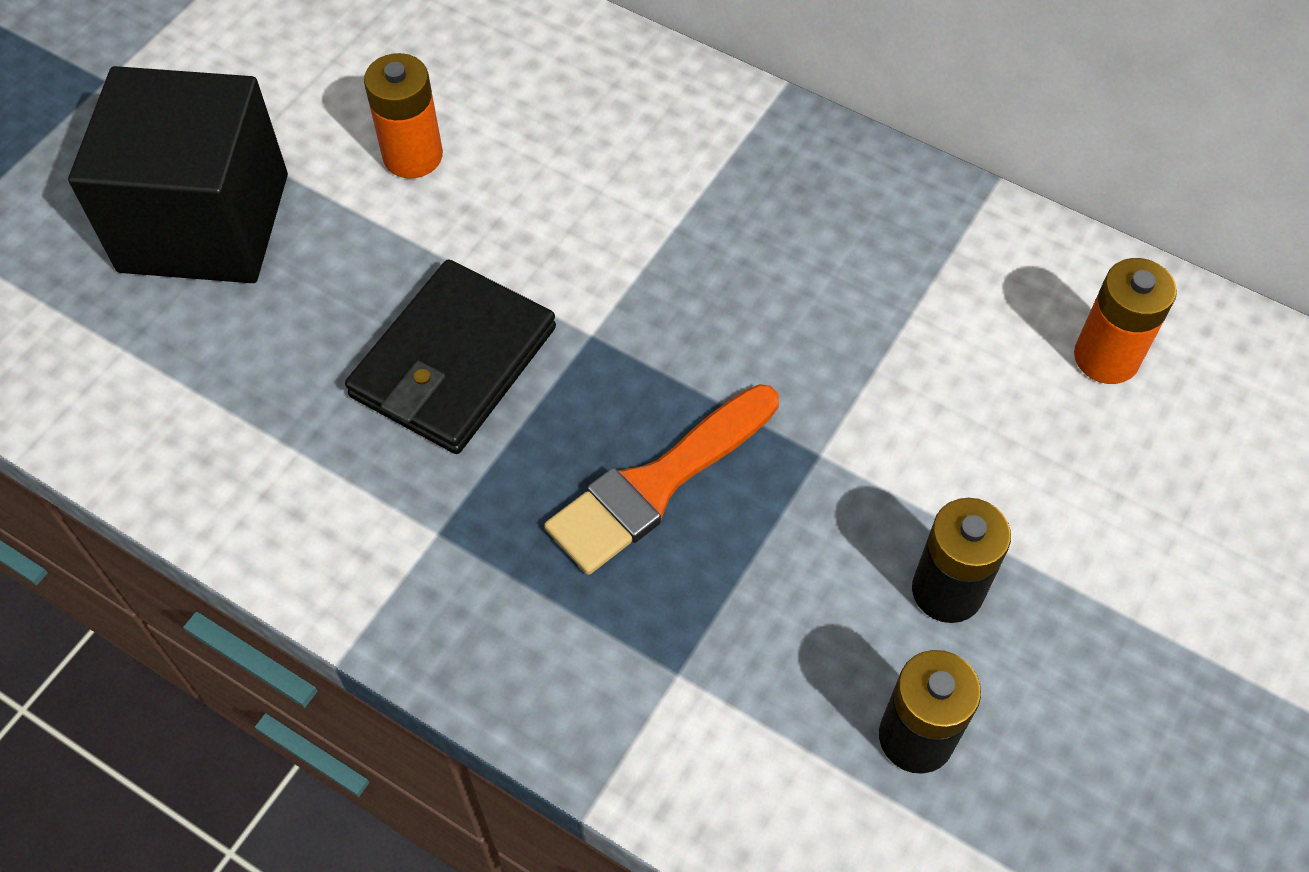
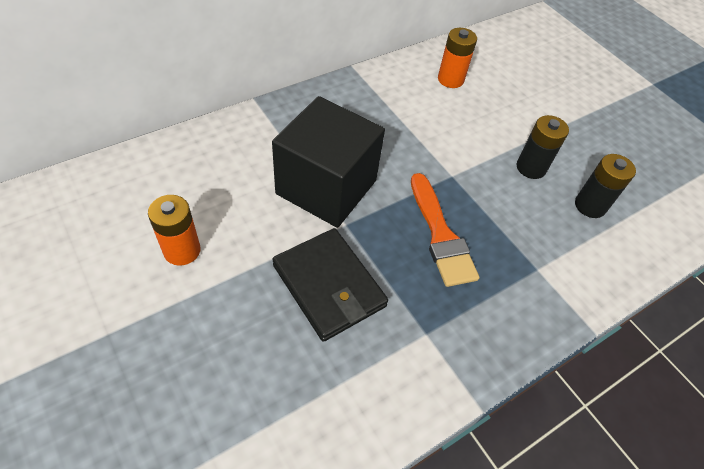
camera: 70 degrees left, 5 degrees down
(204, 222) = (147, 374): black cube -> black cube (326, 187)

